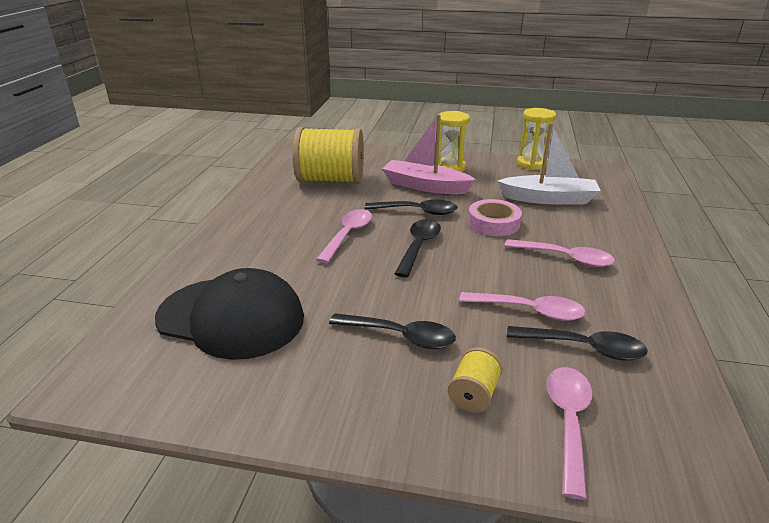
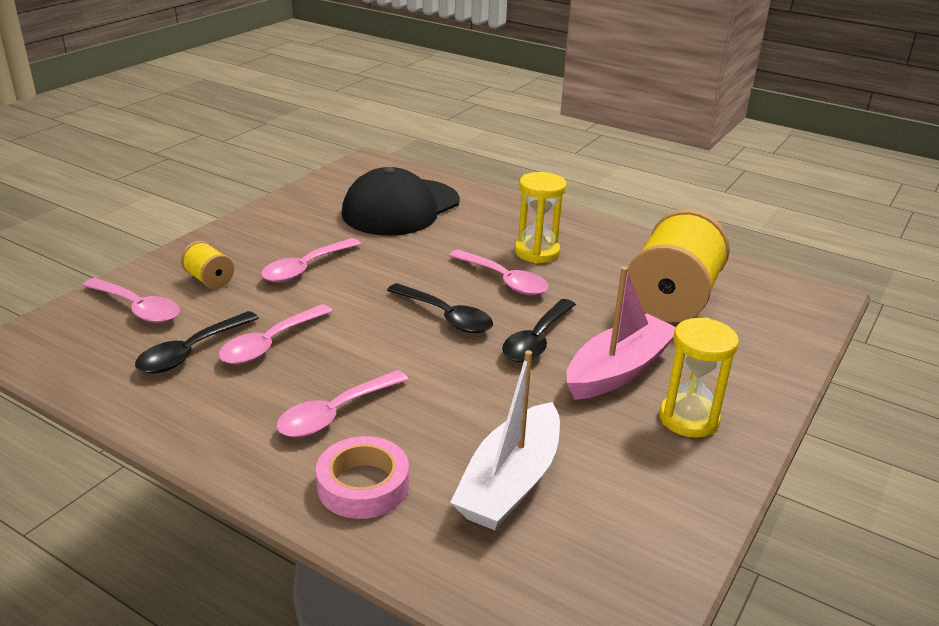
camera: 110 degrees right, 0 degrees up
(400, 336) = (306, 268): black spoon -> pink spoon
(493, 223) = (465, 391): pink tape -> pink tape (363, 485)
(532, 164) = (680, 536): yellow hourglass -> yellow hourglass (537, 252)

